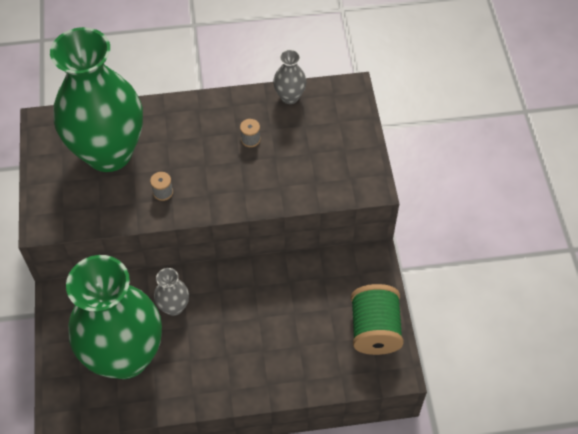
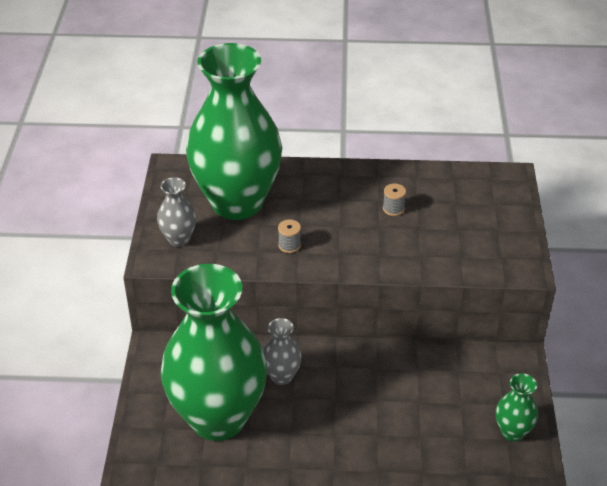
camera: 10 degrees right, 15 degrees down
(289, 97) = (442, 175): grey vase -> grey vase (179, 239)
(374, 329) = (512, 432): green spool -> green vase

